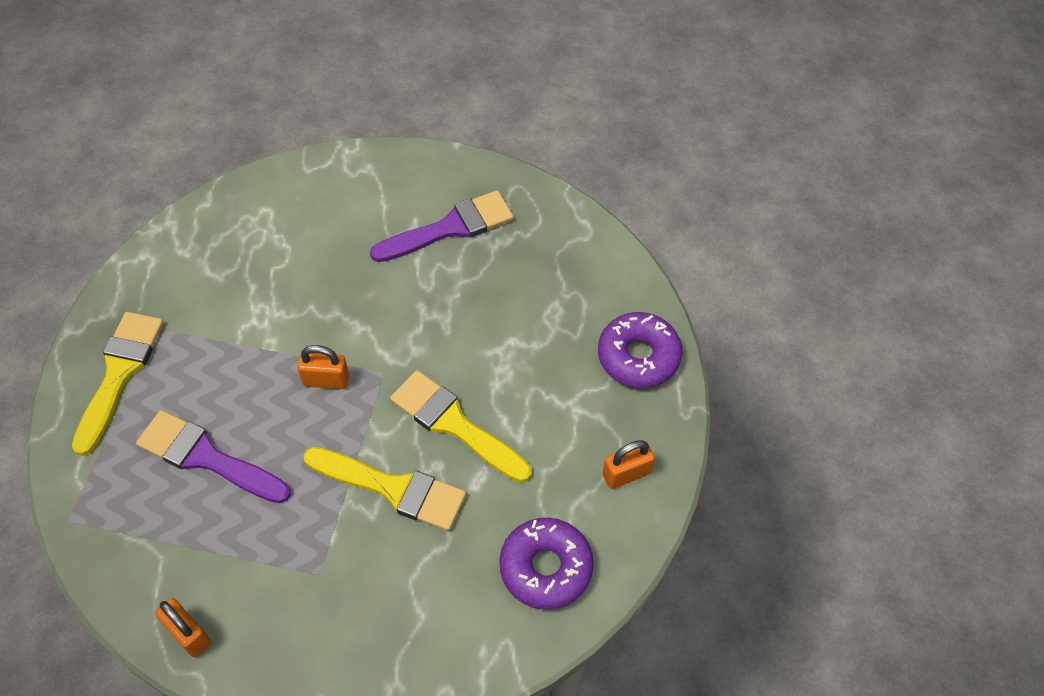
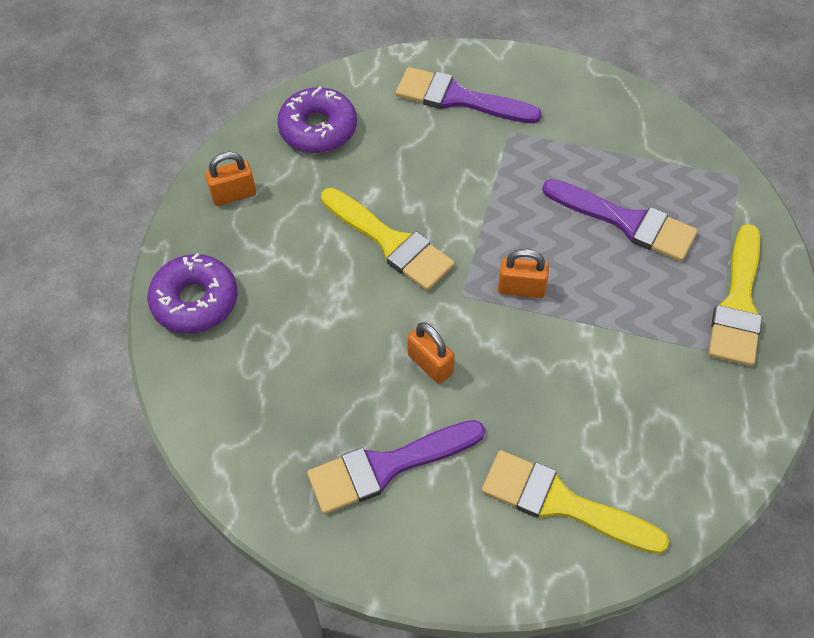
camera: 175 degrees left, 0 degrees up
(189, 634) = (609, 96): orange padlock -> orange padlock (430, 364)
(377, 622) = (458, 98): none -> purple brush
(393, 489) = (448, 190): yellow brush -> yellow brush (561, 503)

